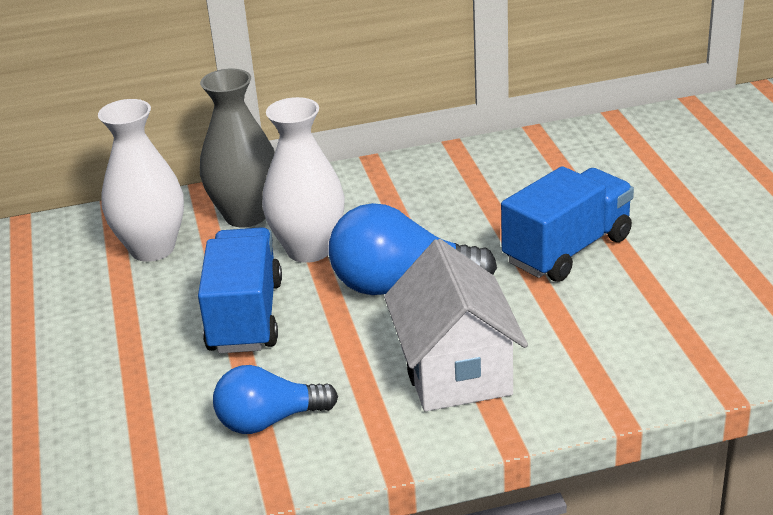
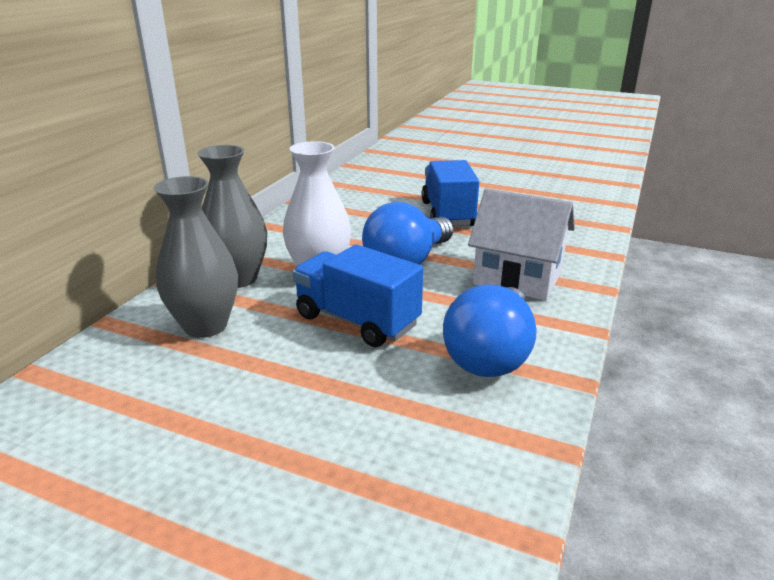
camera: 55 degrees left, 5 degrees down
(152, 249) = (205, 326): white vase -> grey vase
(269, 420) = (491, 354): blue light bulb -> blue light bulb, size x1.52

